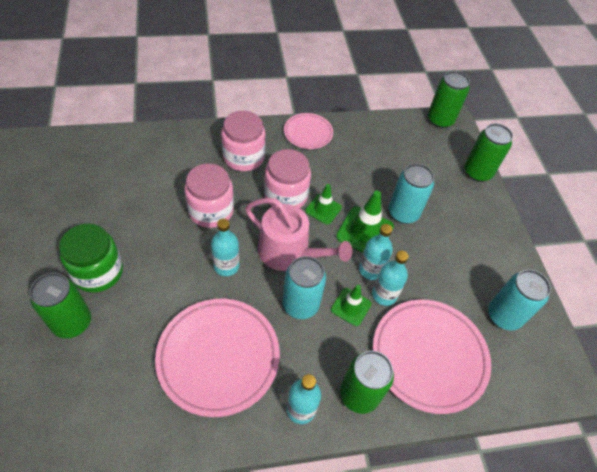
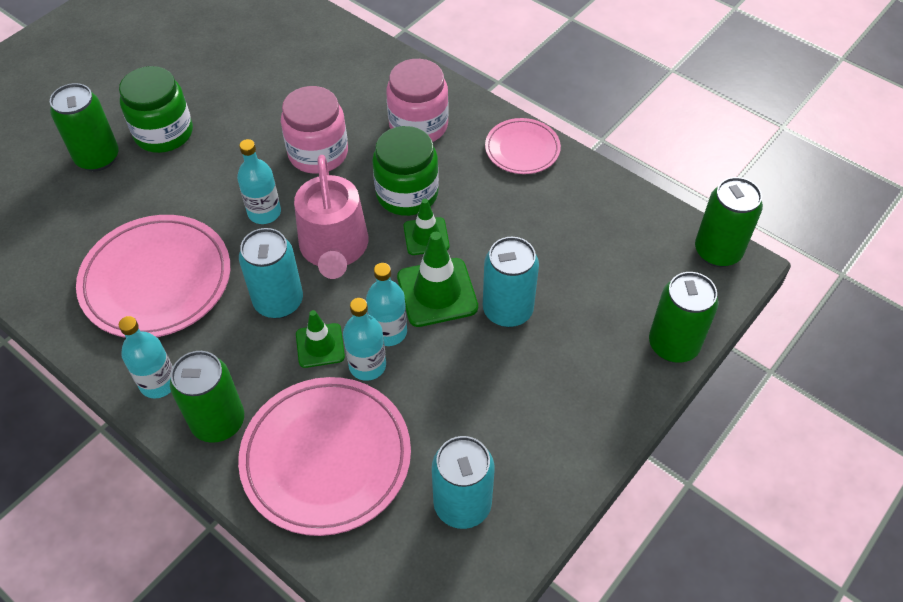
camera: 55 degrees right, 0 degrees up
(286, 196) = (407, 194): pink jar -> green jar

